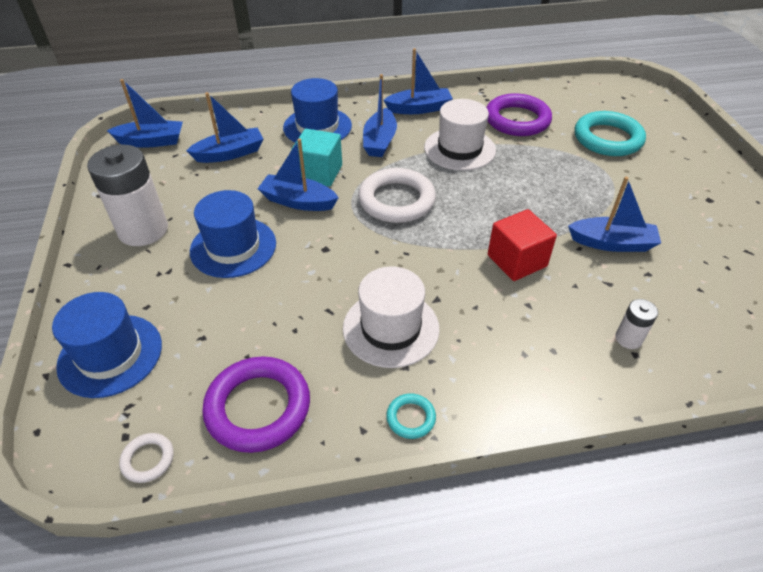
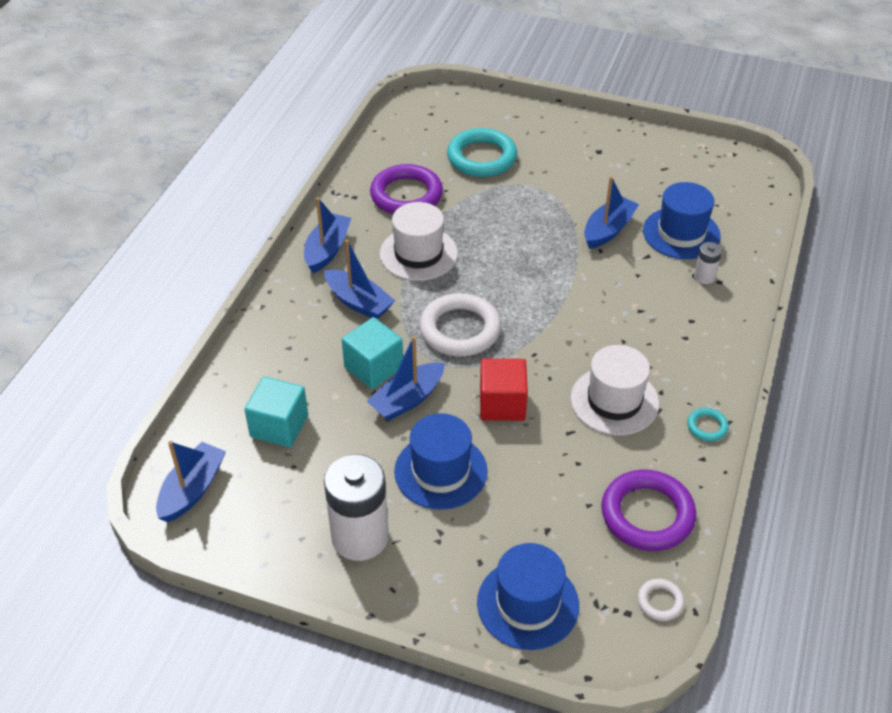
camera: 60 degrees left, 0 degrees up
(230, 153) = (279, 426): blue boat -> turquoise cube
(317, 127) = (290, 338): blue hat -> blue hat (681, 233)
(517, 260) = (590, 292): red cube -> red cube (502, 404)

